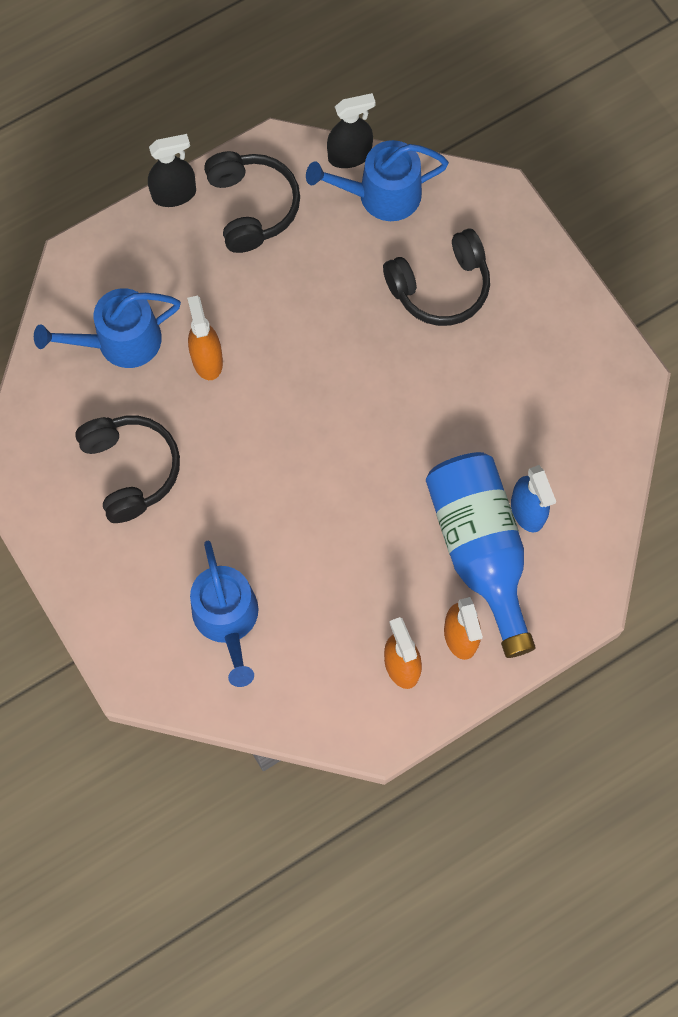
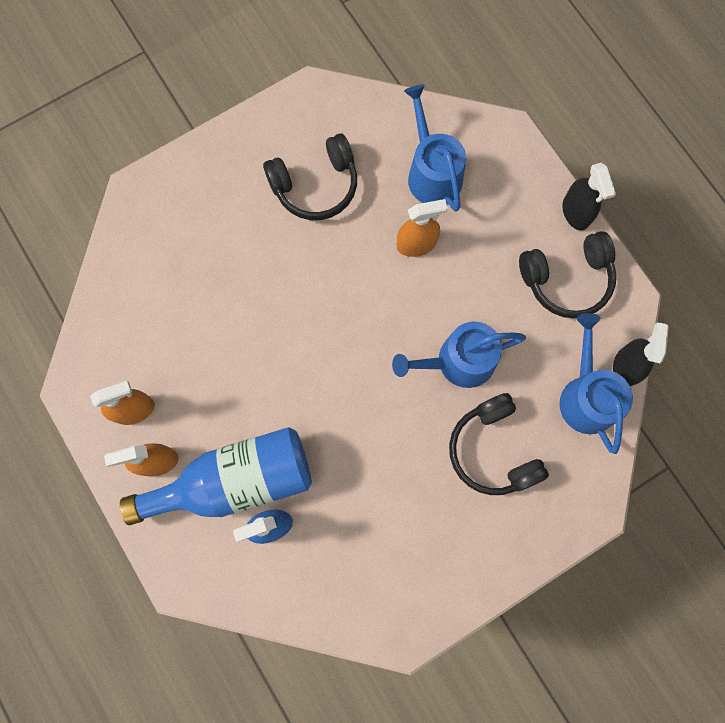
camera: 90 degrees right, 5 degrees up
(227, 619) = (182, 265): blue watering can -> blue watering can (458, 361)
(349, 155) = (626, 367): black spray bottle -> black spray bottle turned 150 degrees counterclockwise

